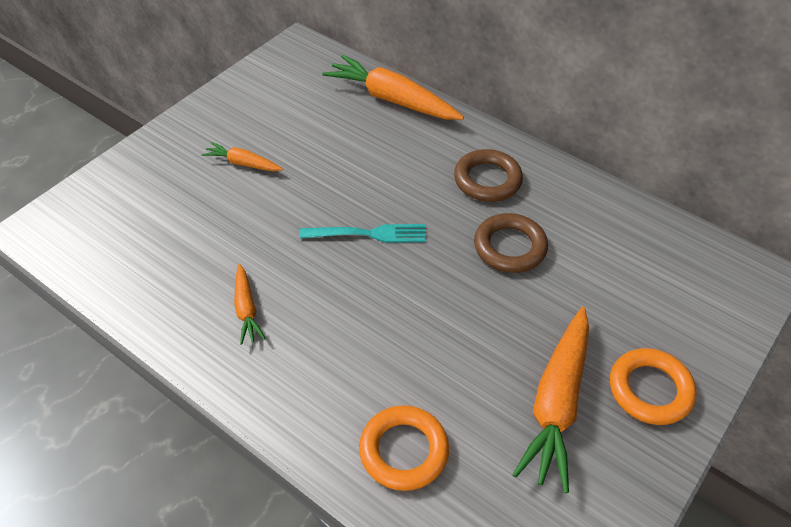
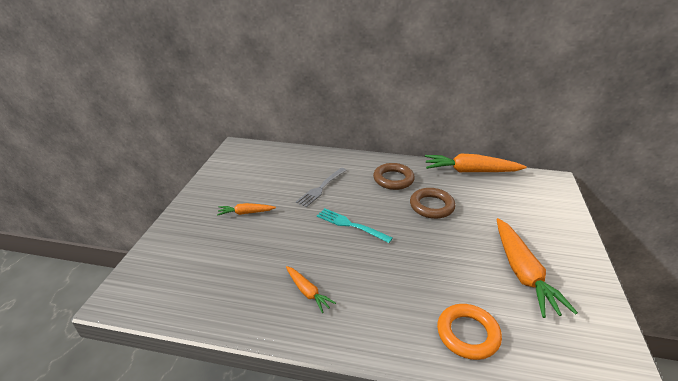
camera: 25 degrees left, 15 degrees down
(368, 234) = (351, 225): turquoise fork -> turquoise fork turned 120 degrees counterclockwise
(369, 158) = (321, 188): none -> grey fork
(392, 99) = (312, 157): orange carrot -> orange carrot (470, 171)
(650, 390) = (558, 248): orange ring -> none

